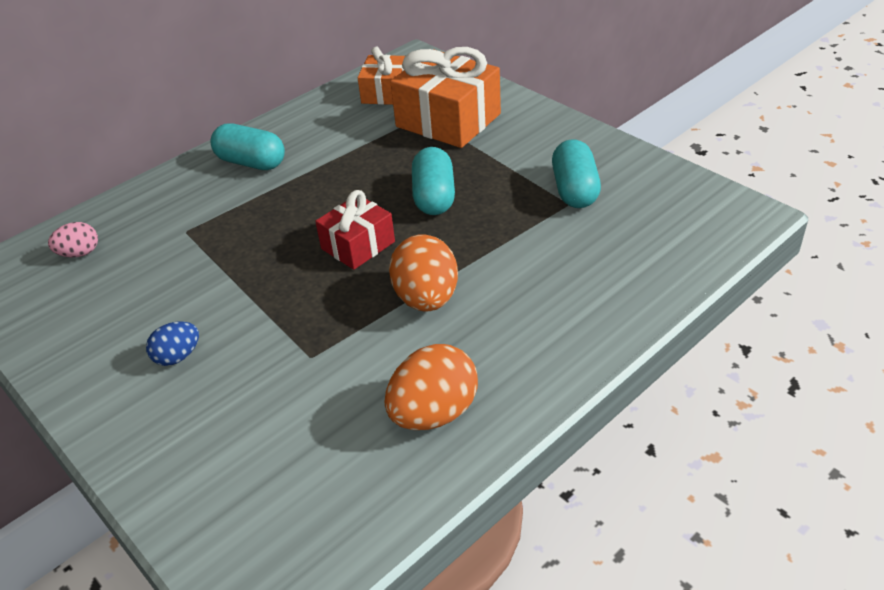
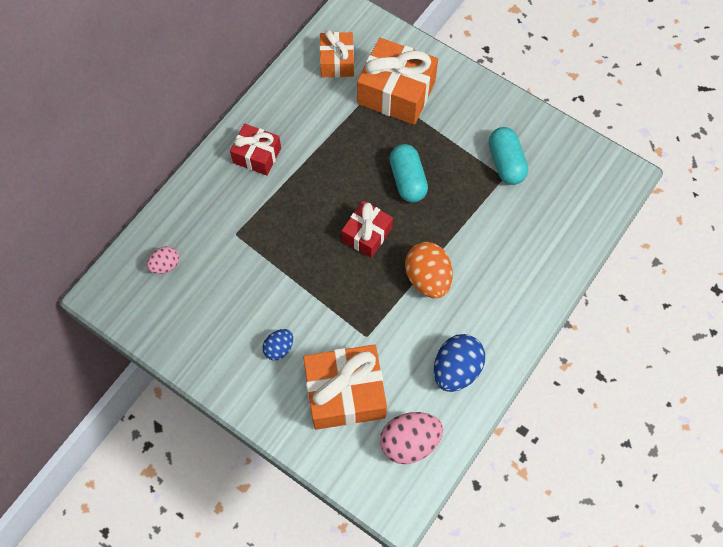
camera: 15 degrees left, 25 degrees up
(248, 423) = (345, 393): none -> orange gift
(251, 162) = (257, 155): turquoise capsule -> red gift
(322, 505) = (409, 442): none -> pink egg
(434, 413) = (456, 369): orange egg -> blue egg

